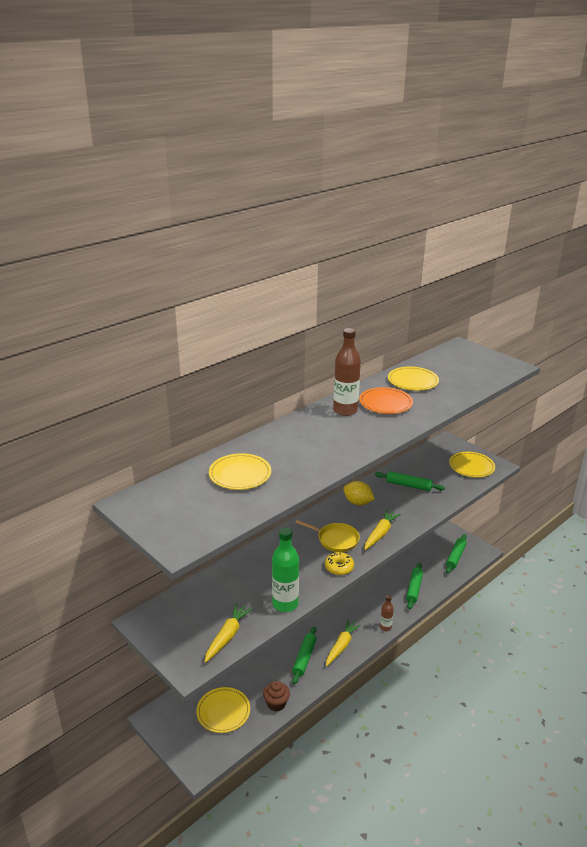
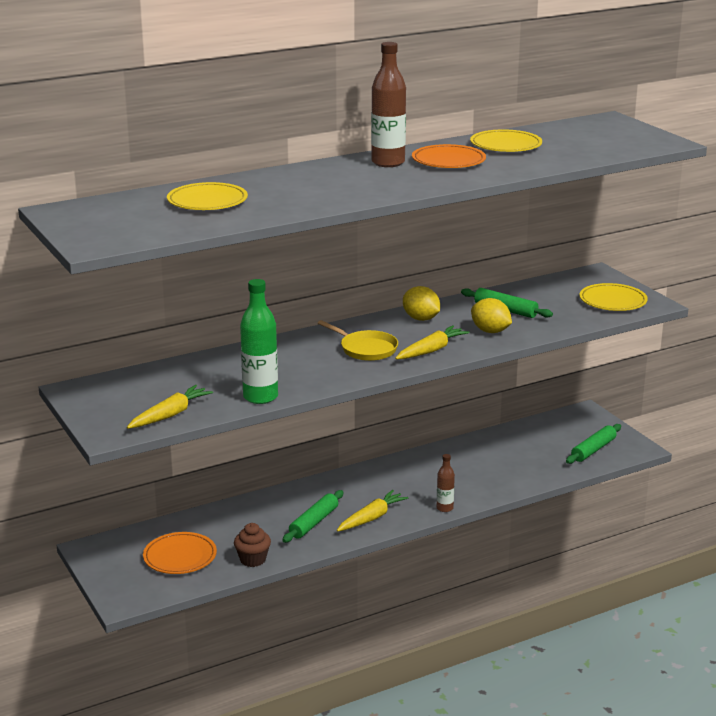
camera: 15 degrees right, 5 degrees down
(223, 712) = (180, 557): yellow plate -> orange plate
(339, 567) = (353, 374): yellow donut -> none
(409, 508) = (490, 331): none -> yellow lemon
(414, 589) = (509, 475): green rolling pin -> none

